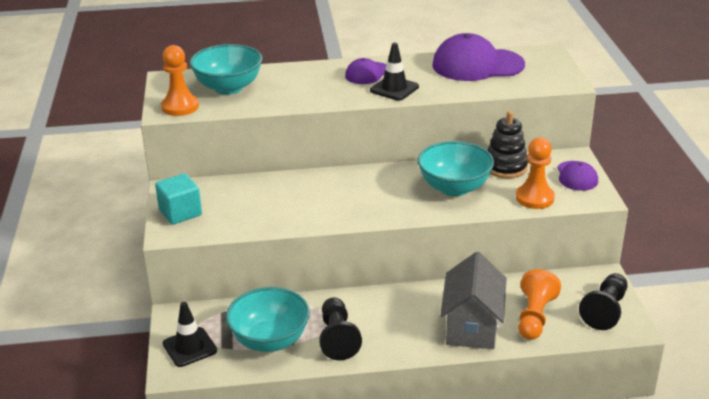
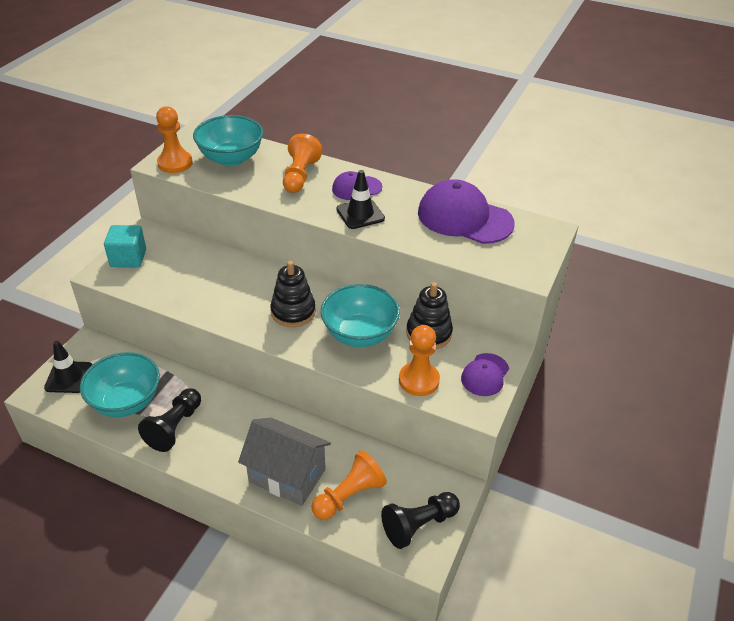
camera: 30 degrees right, 10 degrees up
(308, 80) = (300, 176): none -> orange pawn
(382, 194) = (293, 312): none -> black stacking toy
(472, 327) = (287, 476): grey house -> grey house turned 75 degrees clockwise

